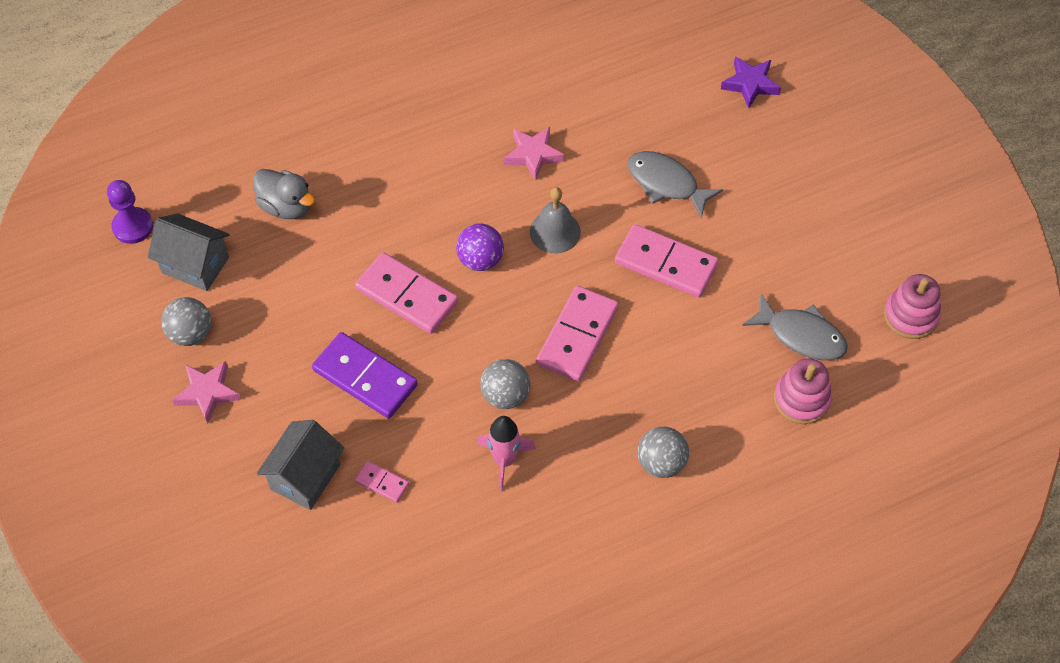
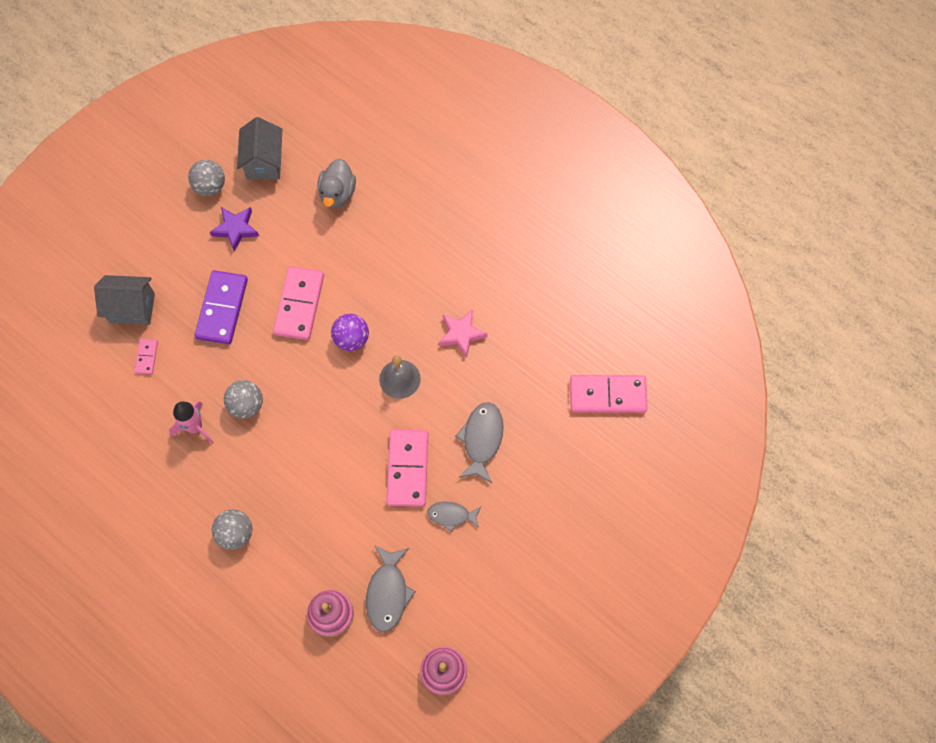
camera: 65 degrees right, 10 degrees up
(133, 226) = (277, 110): purple pawn -> none
(207, 393) = (170, 219): pink star -> none
(577, 336) = (316, 432): pink domino -> pink domino (607, 395)
(739, 243) = (451, 515): none -> grey fish
(750, 84) = (611, 464): purple star -> purple star (236, 229)

